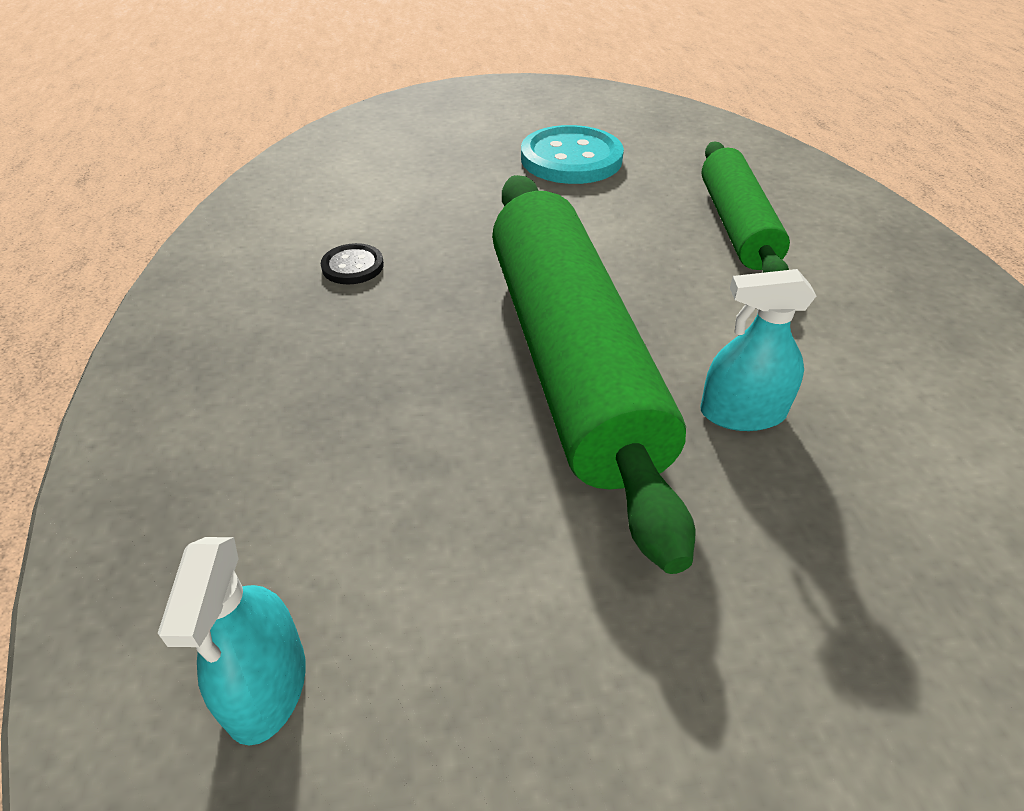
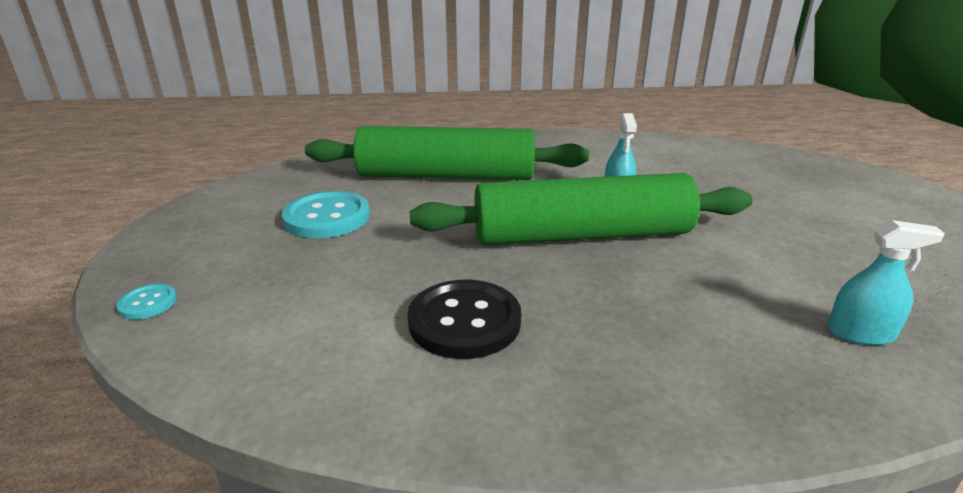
camera: 85 degrees left, 15 degrees down
(352, 266) = (464, 321): black button -> black button, size x2.04
(397, 111) = (148, 303): none -> turquoise button
(737, 225) = (446, 176): green rolling pin -> green rolling pin, size x1.71

